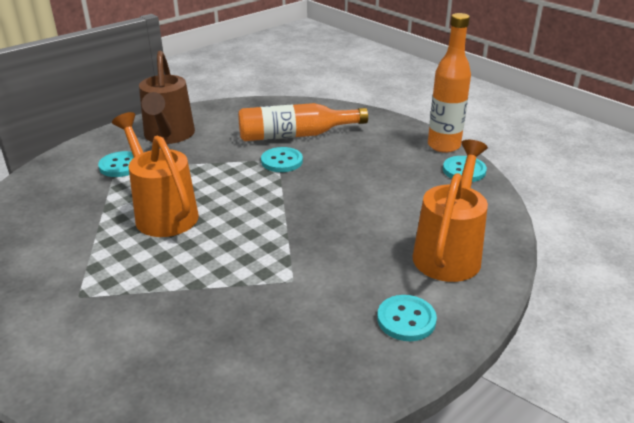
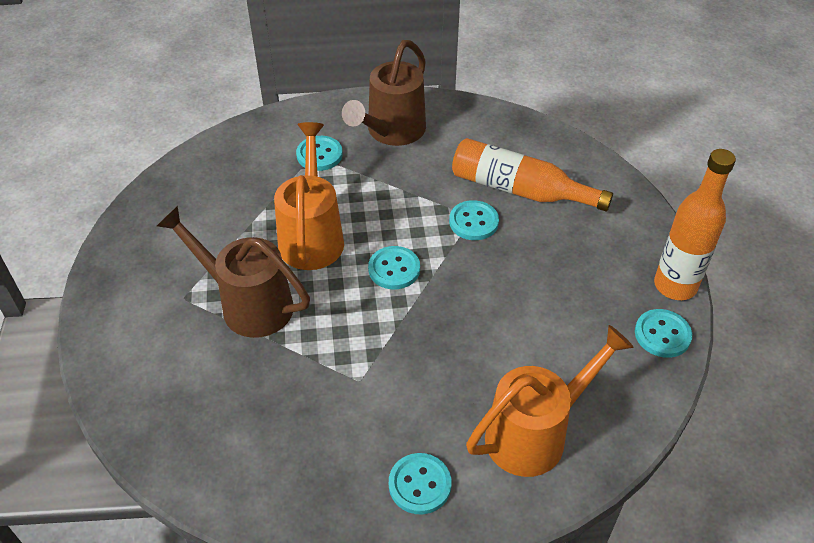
camera: 35 degrees right, 15 degrees up
(146, 275) = (248, 304): none -> brown watering can
(250, 207) = (394, 269): none -> turquoise button

